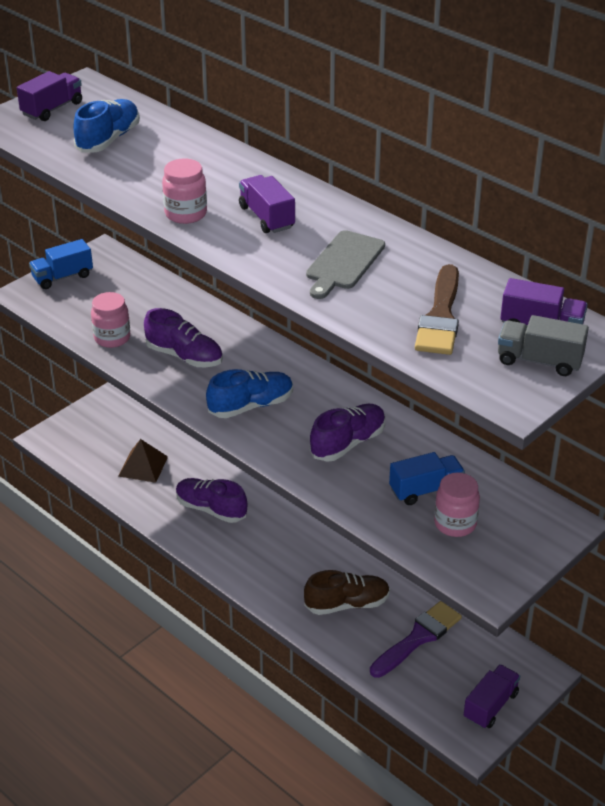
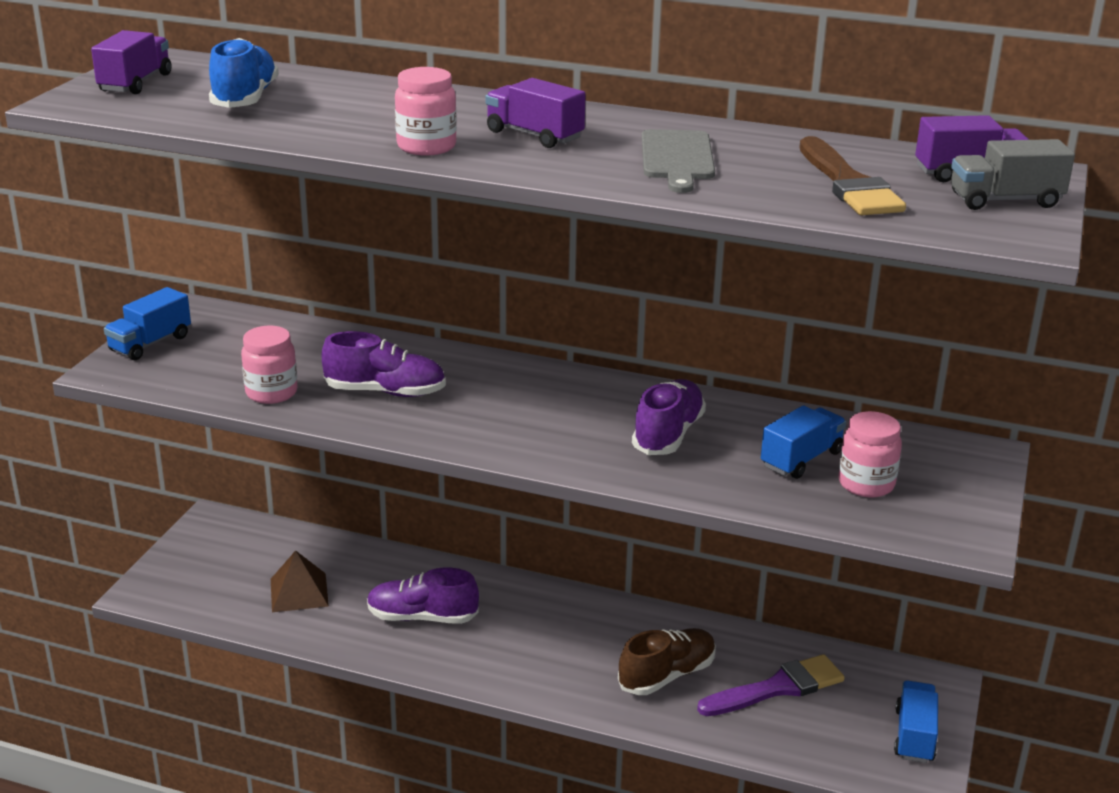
camera: 25 degrees left, 10 degrees down
(251, 406) = (515, 424): blue shoe -> none
(418, 638) = (777, 688): purple brush -> purple brush turned 45 degrees clockwise
(490, 706) = (914, 736): purple truck -> blue truck

